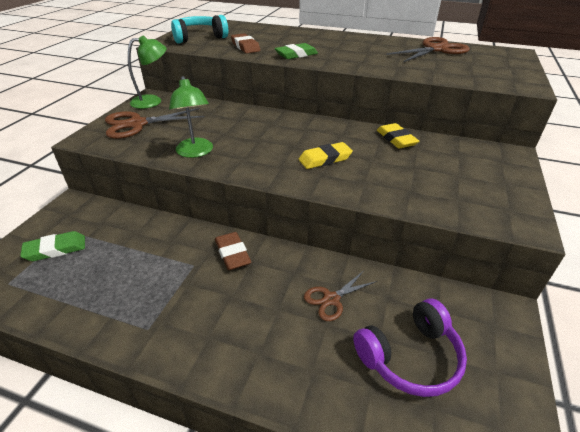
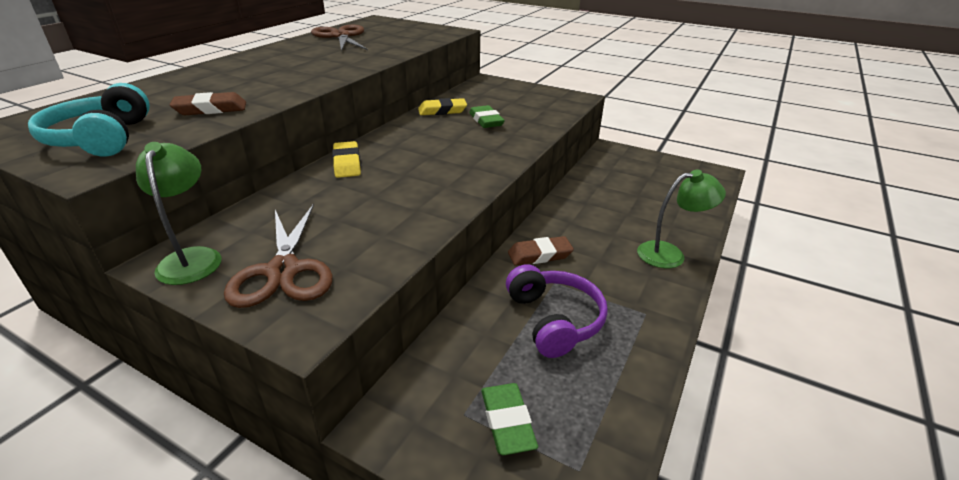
camera: 80 degrees left, 5 degrees down
(195, 152) = (414, 216): green lamp -> green lamp (670, 254)
(296, 55) = (287, 86): green eraser -> green eraser (486, 120)
(325, 159) = (465, 144): yellow eraser -> yellow eraser (347, 163)
(331, 299) = (602, 208): brown scissors -> none
(410, 357) = (652, 187): purple headphones -> purple headphones (554, 320)

